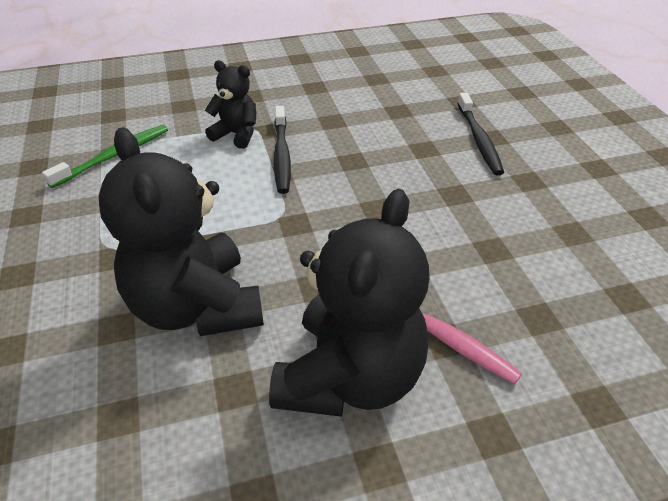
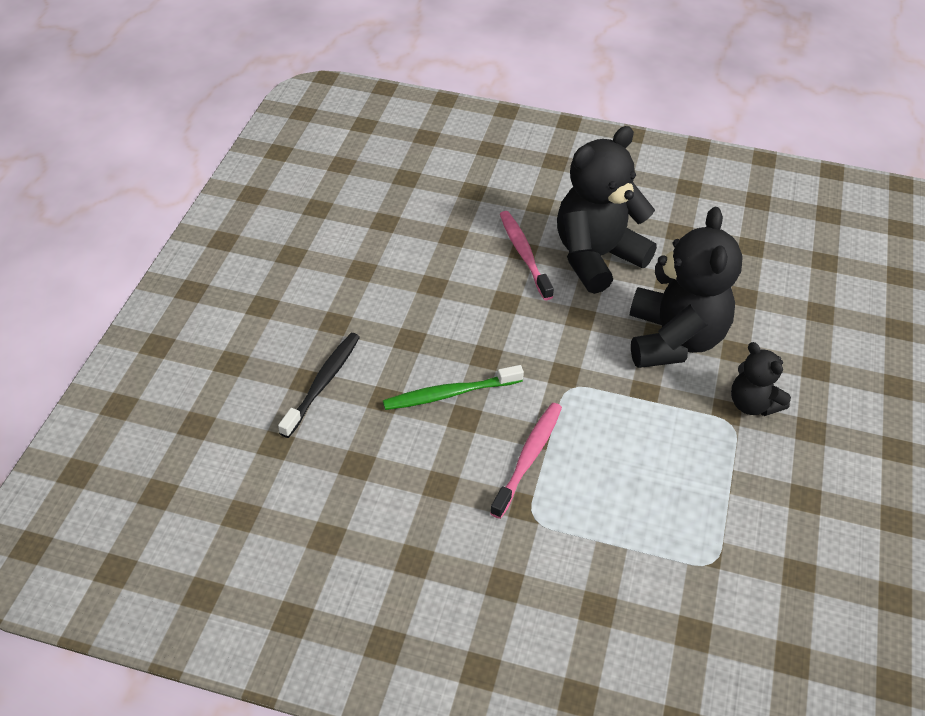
camera: 150 degrees left, 5 degrees up
(114, 156) = (705, 545): green toothbrush -> green toothbrush (449, 394)
(236, 134) = (558, 514): black teddy bear -> black teddy bear (752, 404)
(281, 155) = (528, 458): black toothbrush -> pink toothbrush

